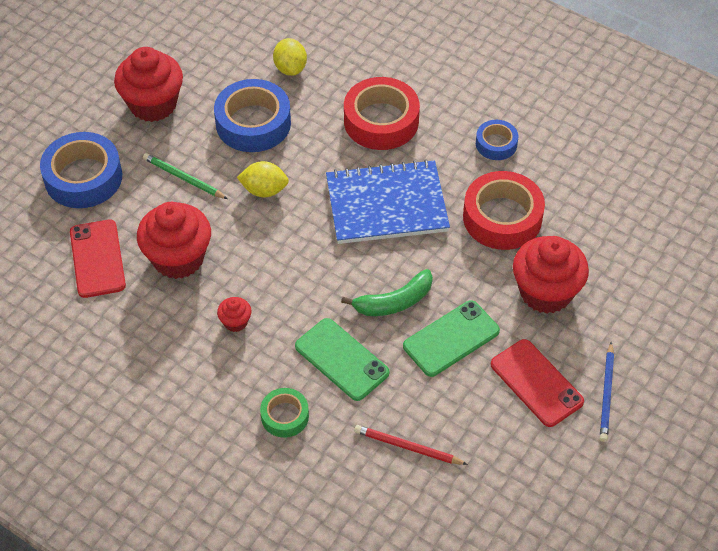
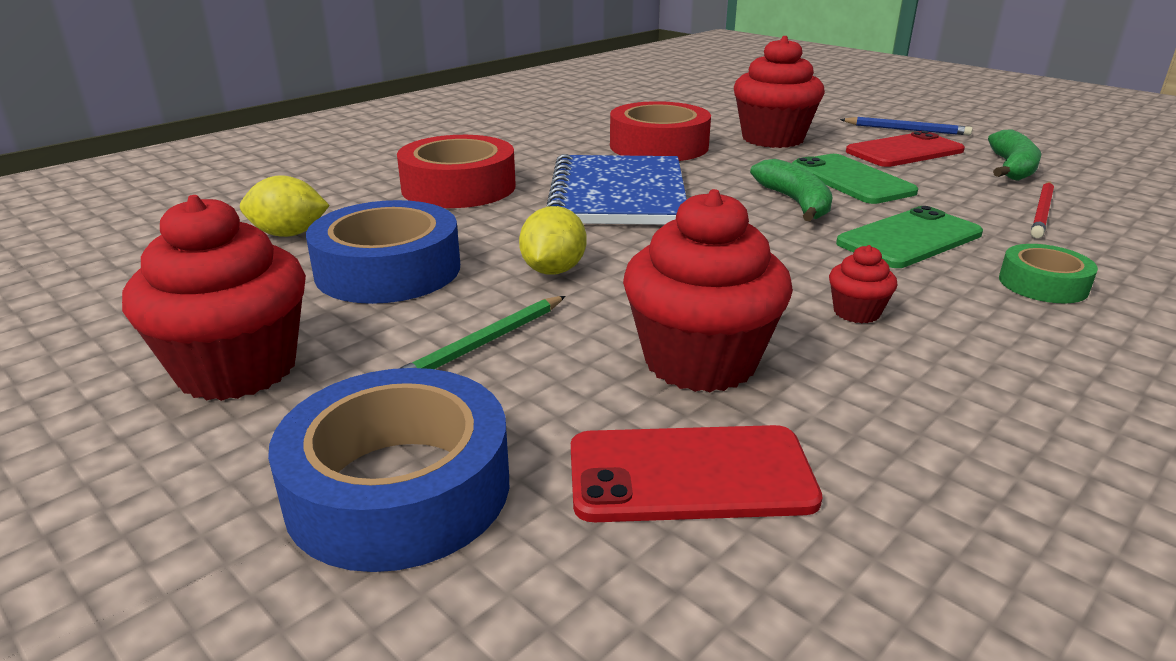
camera: 80 degrees left, 25 degrees down
(496, 144) = (541, 140): blue tape -> none
(510, 453) = (1012, 168): none -> green banana

